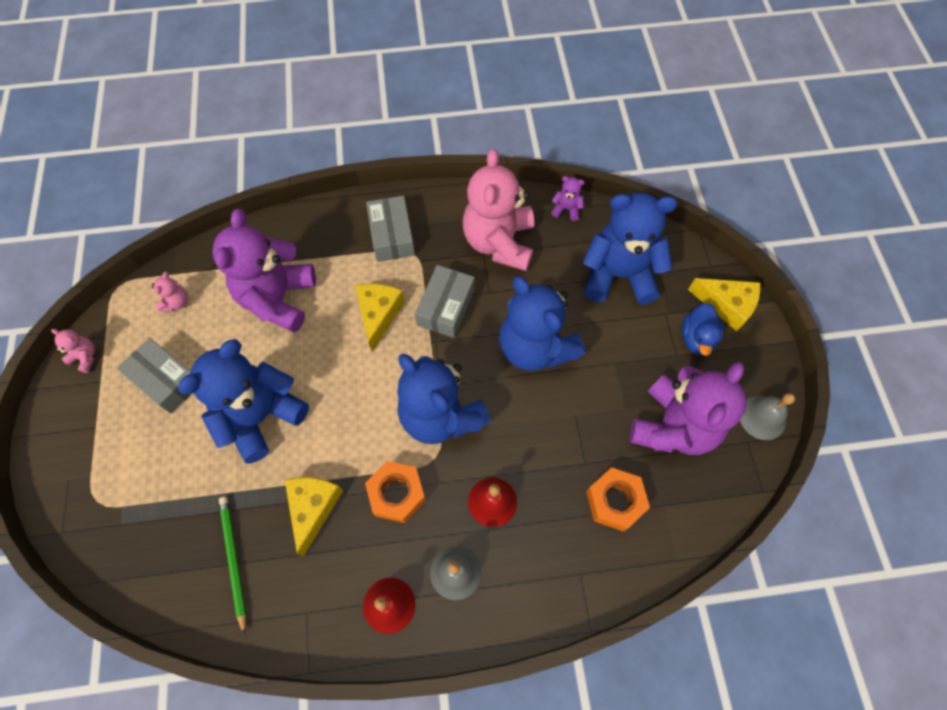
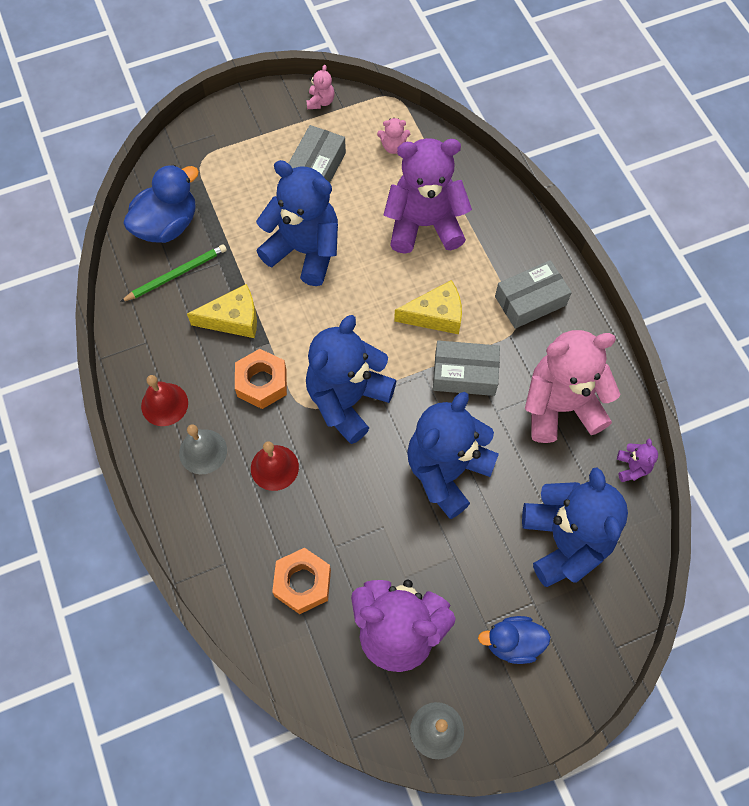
camera: 75 degrees right, 0 degrees up
(165, 559) = (167, 225): none -> blue duck
(726, 305) = (568, 673): yellow cheese -> none

